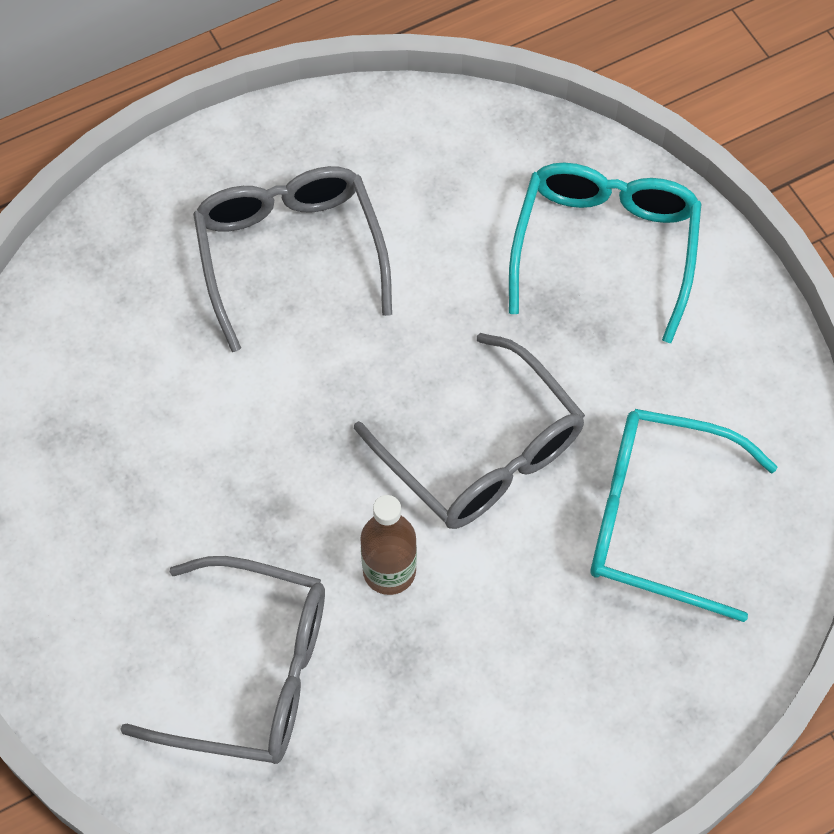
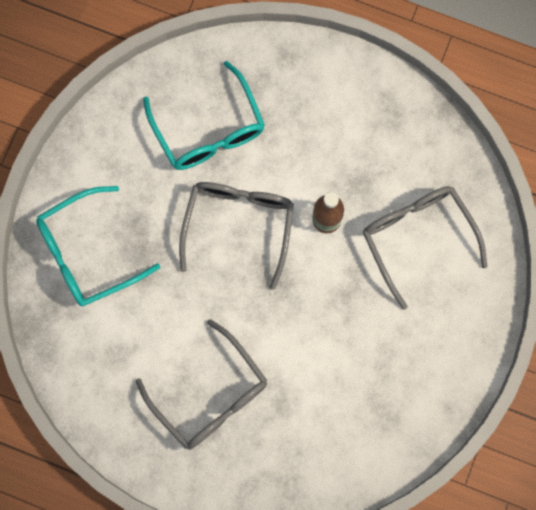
camera: 130 degrees left, 15 degrees up
(290, 254) = (210, 395): grey glasses -> grey glasses turned 75 degrees counterclockwise

